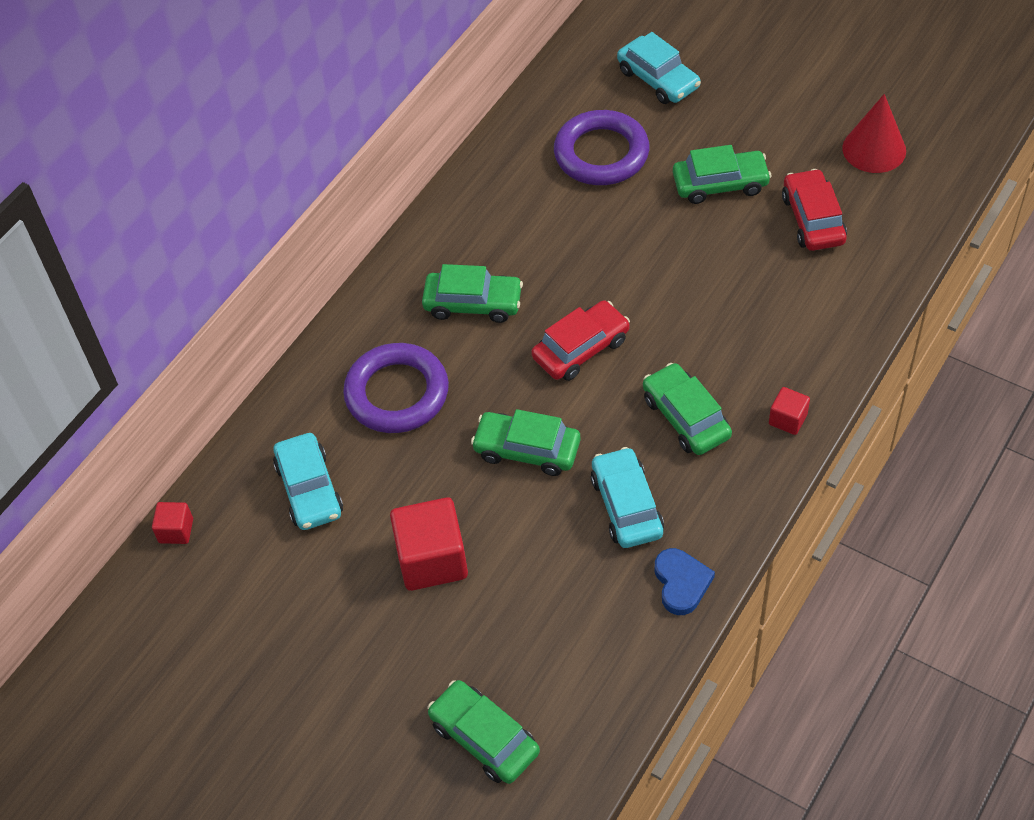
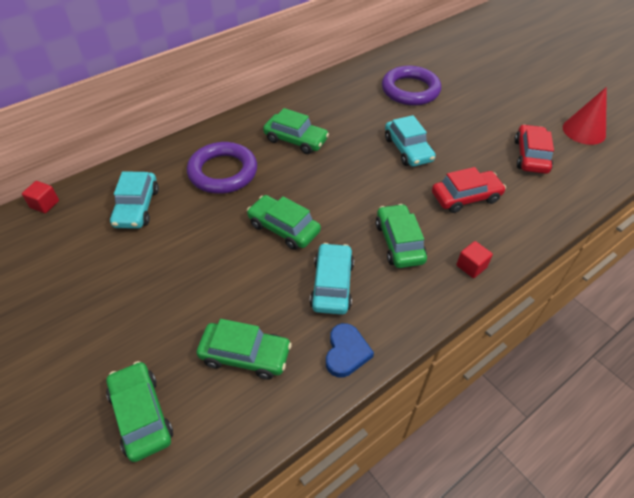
camera: 15 degrees right, 5 degrees down
(432, 559) = (183, 274): red cube -> none
(581, 349) = (348, 182): red car -> red car (465, 197)
(658, 79) = (459, 66): turquoise car -> turquoise car (408, 149)
(720, 184) = (476, 122): green car -> green car (245, 355)

